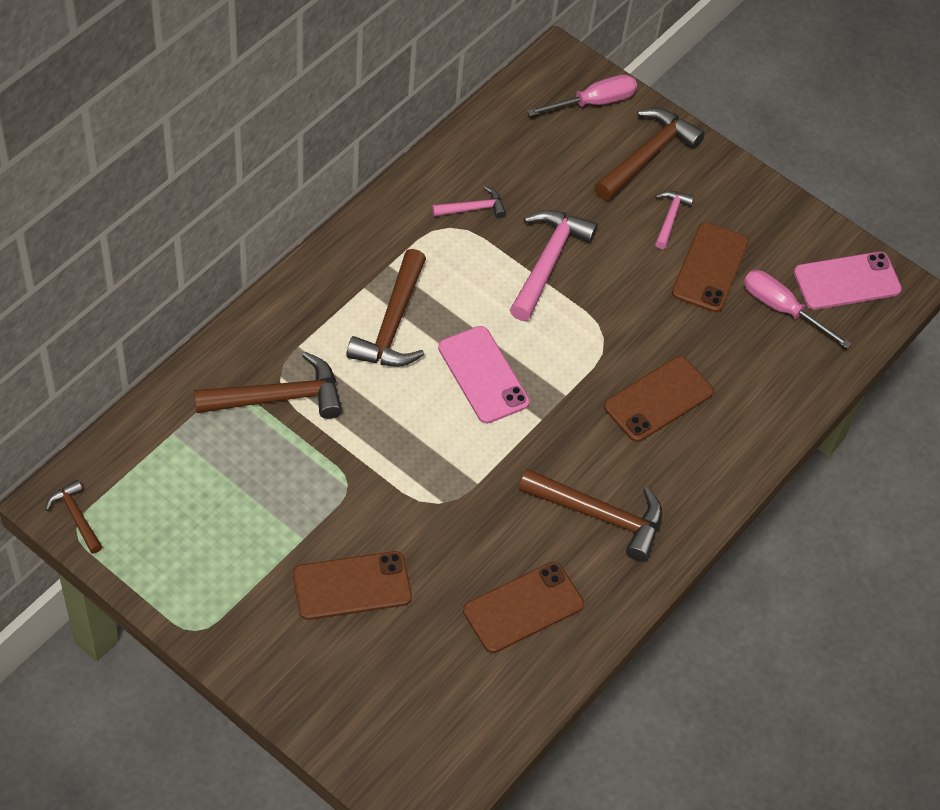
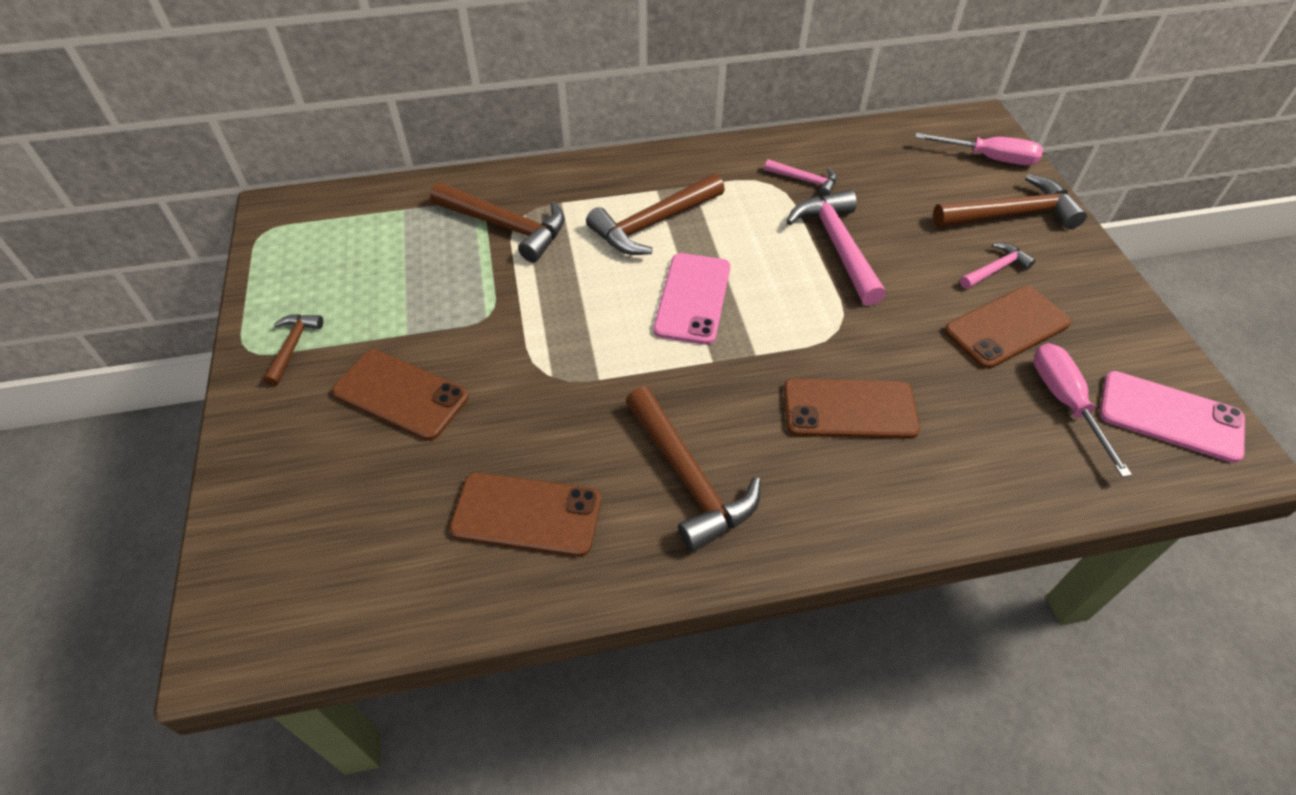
camera: 45 degrees right, 5 degrees down
(76, 517) = (274, 224): brown hammer -> brown hammer (293, 347)
(547, 262) = (837, 246): pink hammer -> pink hammer turned 75 degrees counterclockwise

